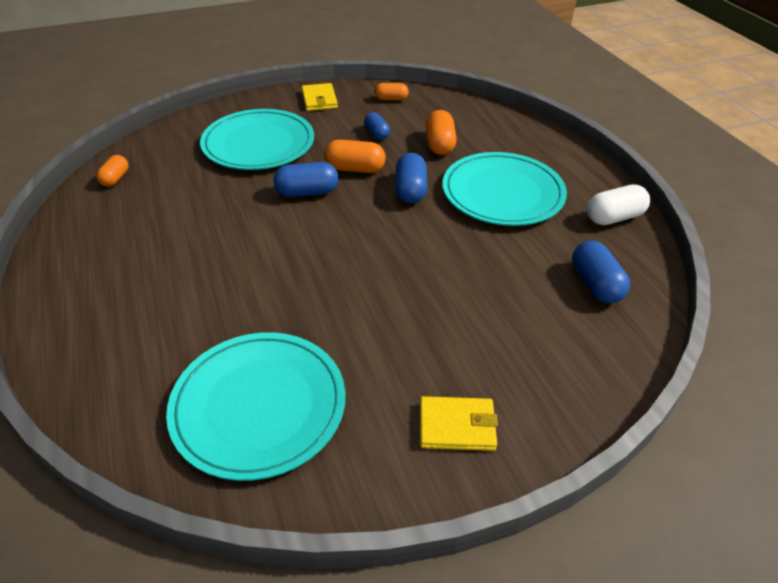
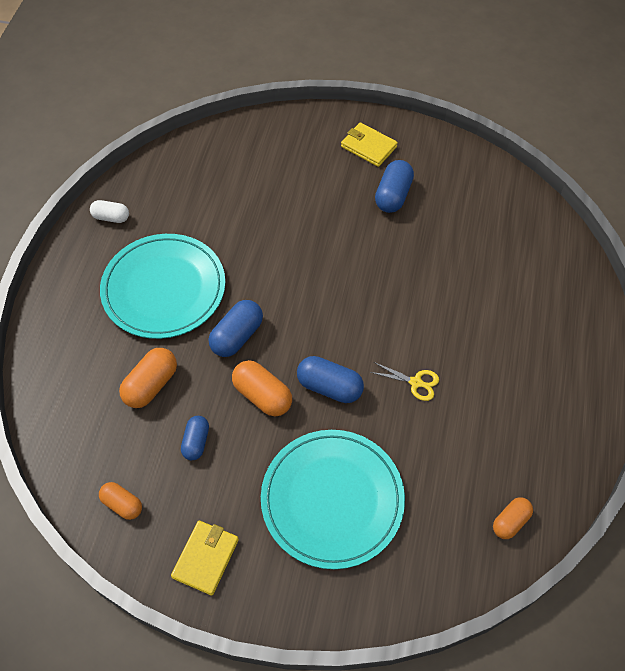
camera: 145 degrees left, 15 degrees up
(235, 222) = (415, 382): none -> yellow scissors
(259, 406) = (473, 212): turquoise plate -> none
(595, 284) = (196, 177): blue capsule -> blue capsule (393, 195)
(614, 217) = (111, 217): white capsule -> white capsule, size x0.65

